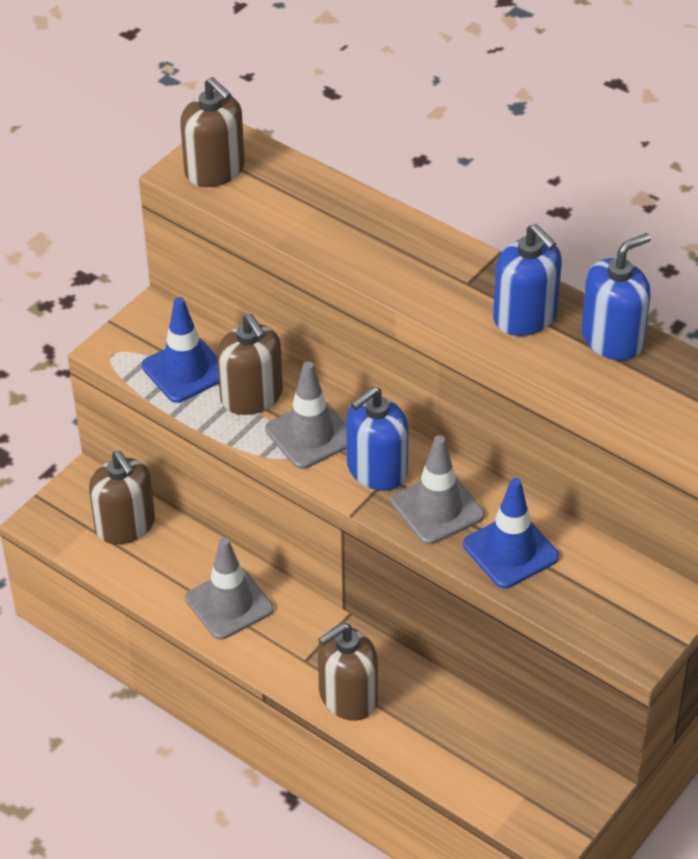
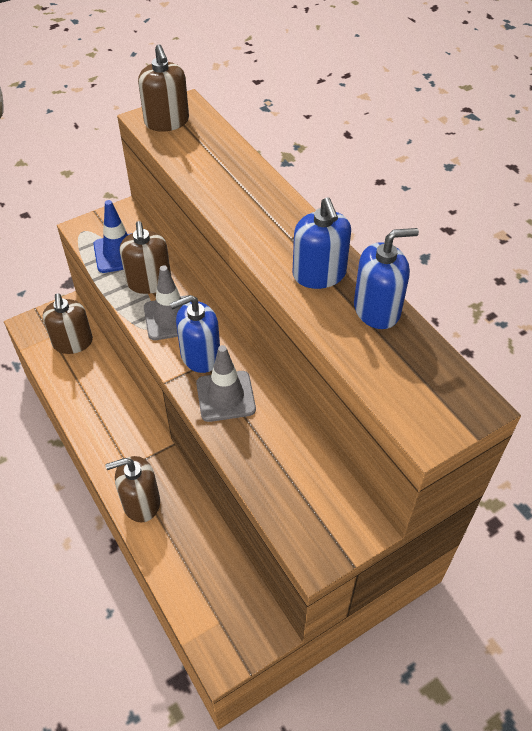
camera: 20 degrees right, 5 degrees up
(229, 604) = (104, 412): grey traffic cone -> none
(510, 551) = (260, 445): blue traffic cone -> none

